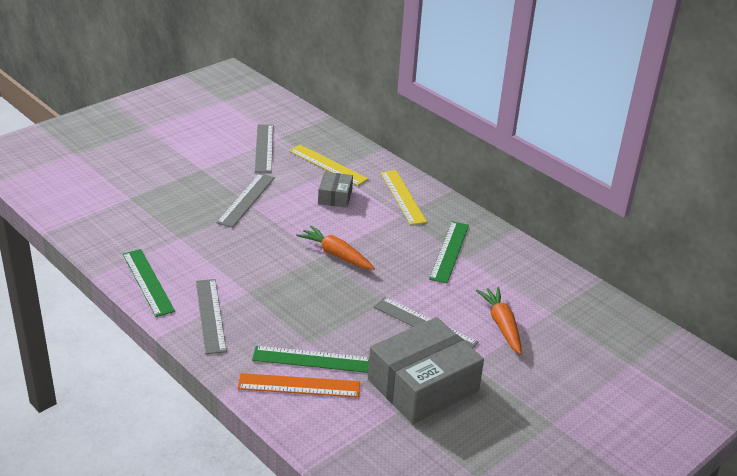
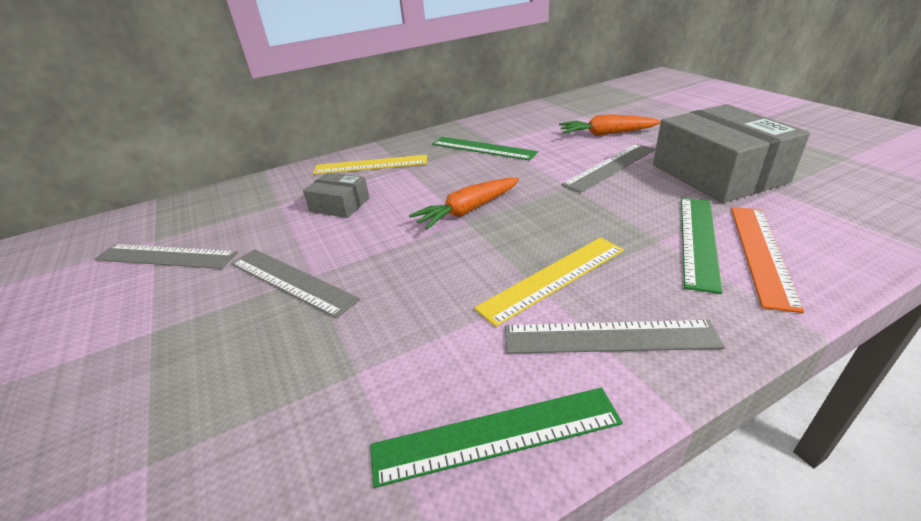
camera: 70 degrees left, 0 degrees up
(328, 165) = (264, 206): yellow ruler -> yellow ruler (553, 278)

